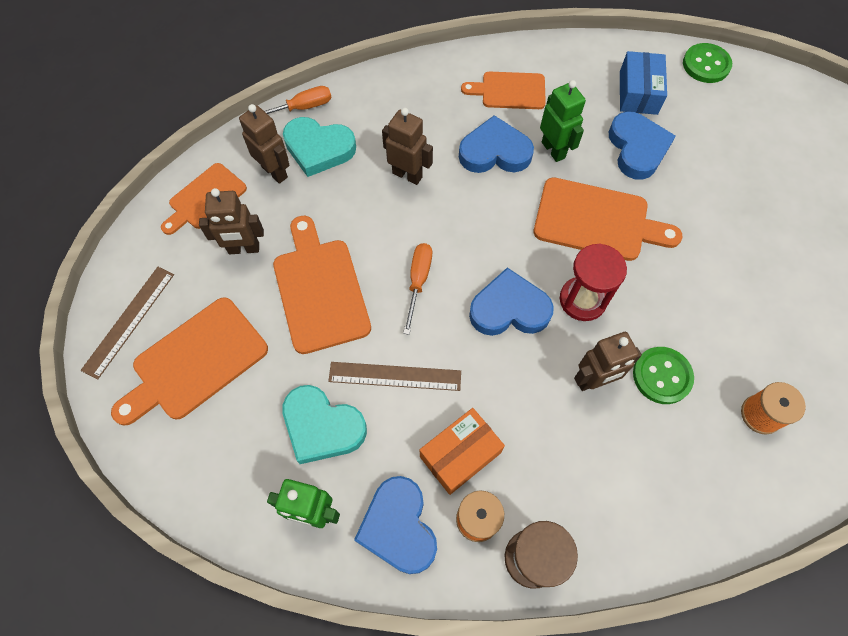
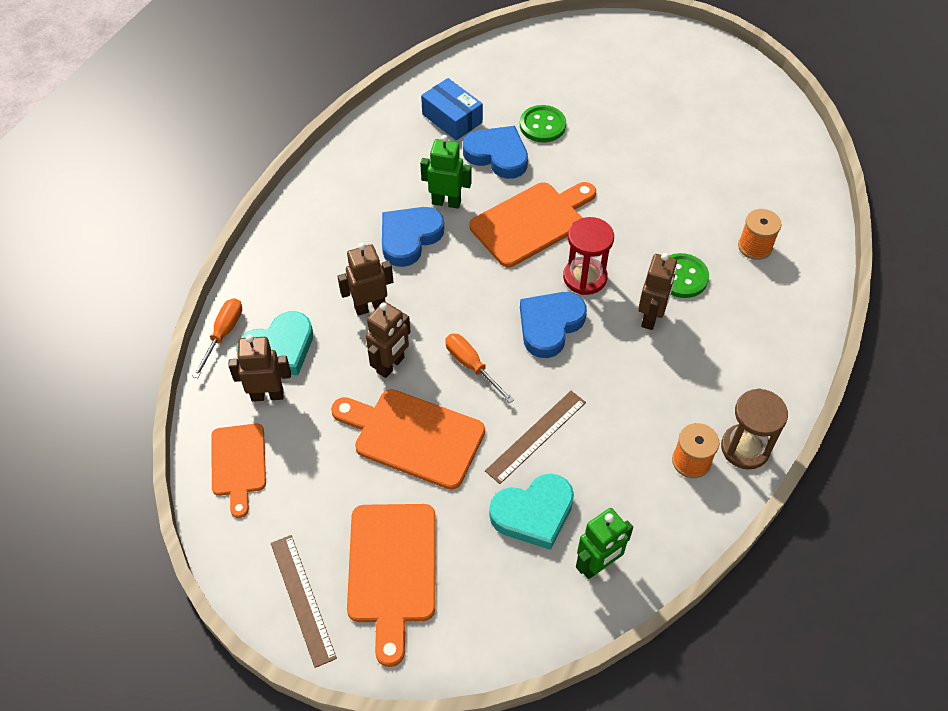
camera: 50 degrees left, 10 degrees down
(244, 249) = (320, 466): brown robot -> brown robot (391, 365)
(398, 527) = (656, 515): blue heart -> none
(460, 454) = (634, 437): orange box -> none
(509, 91) = (365, 189): orange cutting board -> none
(706, 65) = (471, 65): green button -> green button (542, 125)

